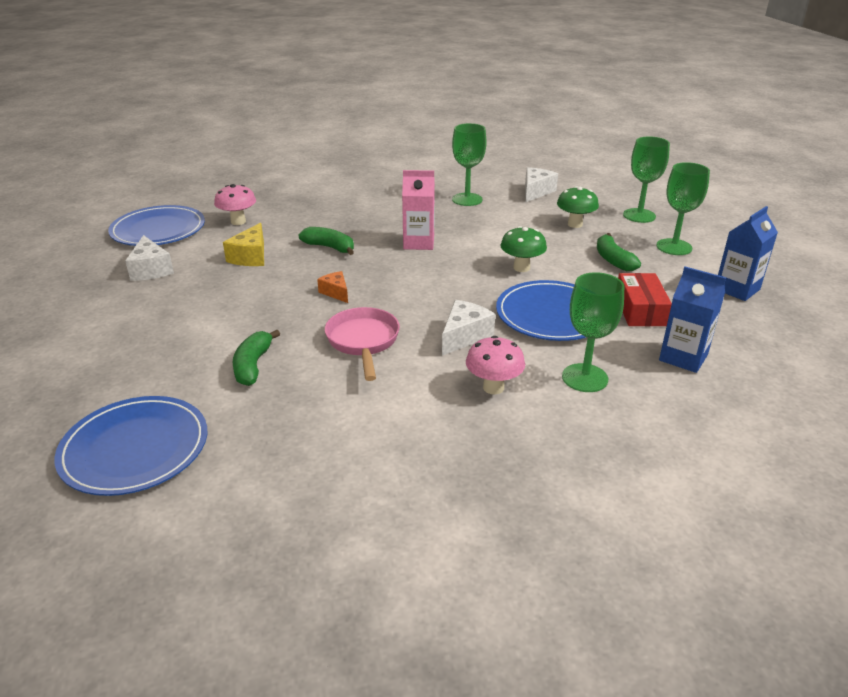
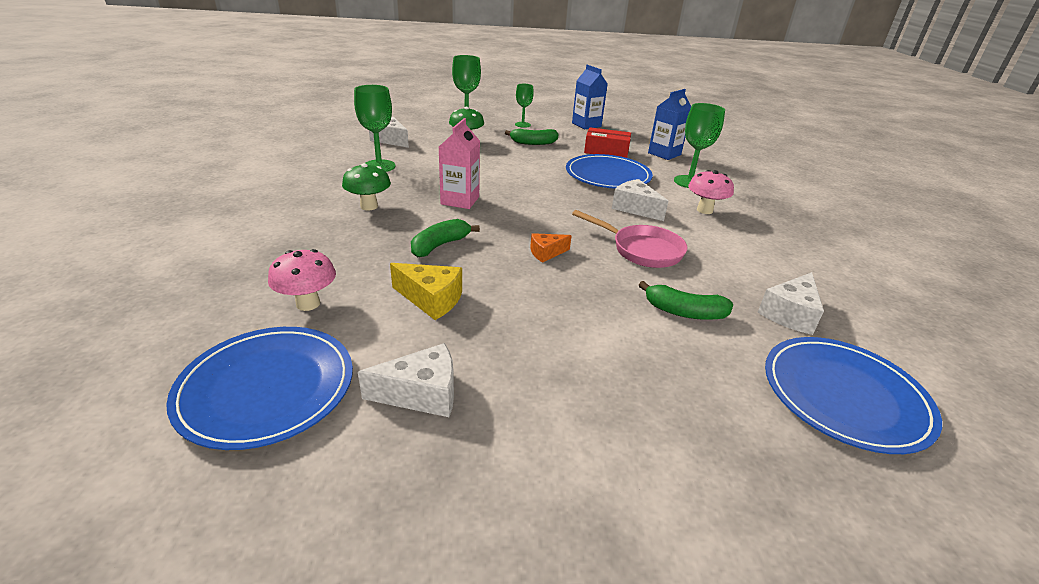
camera: 80 degrees left, 0 degrees up
(260, 432) = (790, 314): none -> white cheese
(363, 342) = (642, 250): pink pan -> pink pan turned 150 degrees counterclockwise
(521, 268) = (531, 171): green mushroom -> green mushroom (369, 206)
(674, 247) = (522, 125): green goblet -> green goblet, size x0.63

